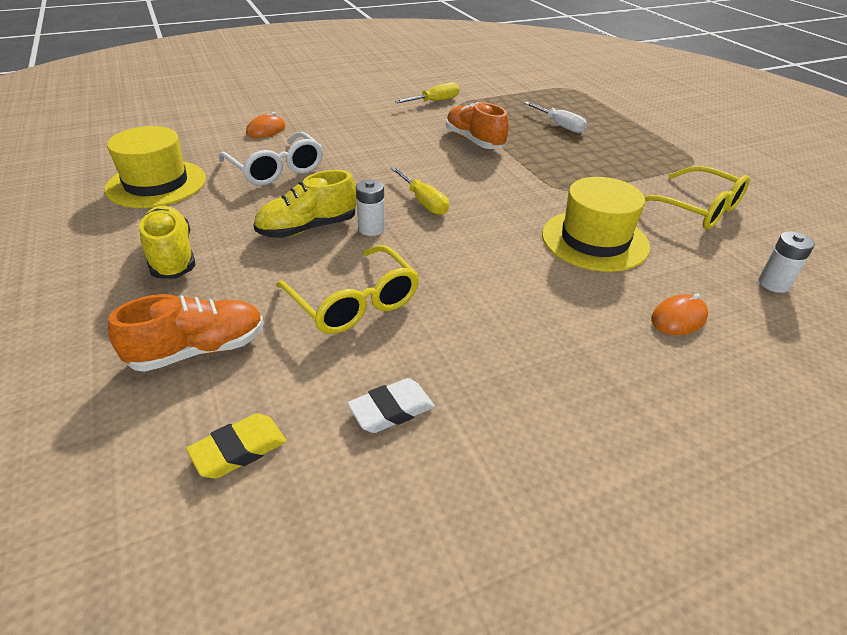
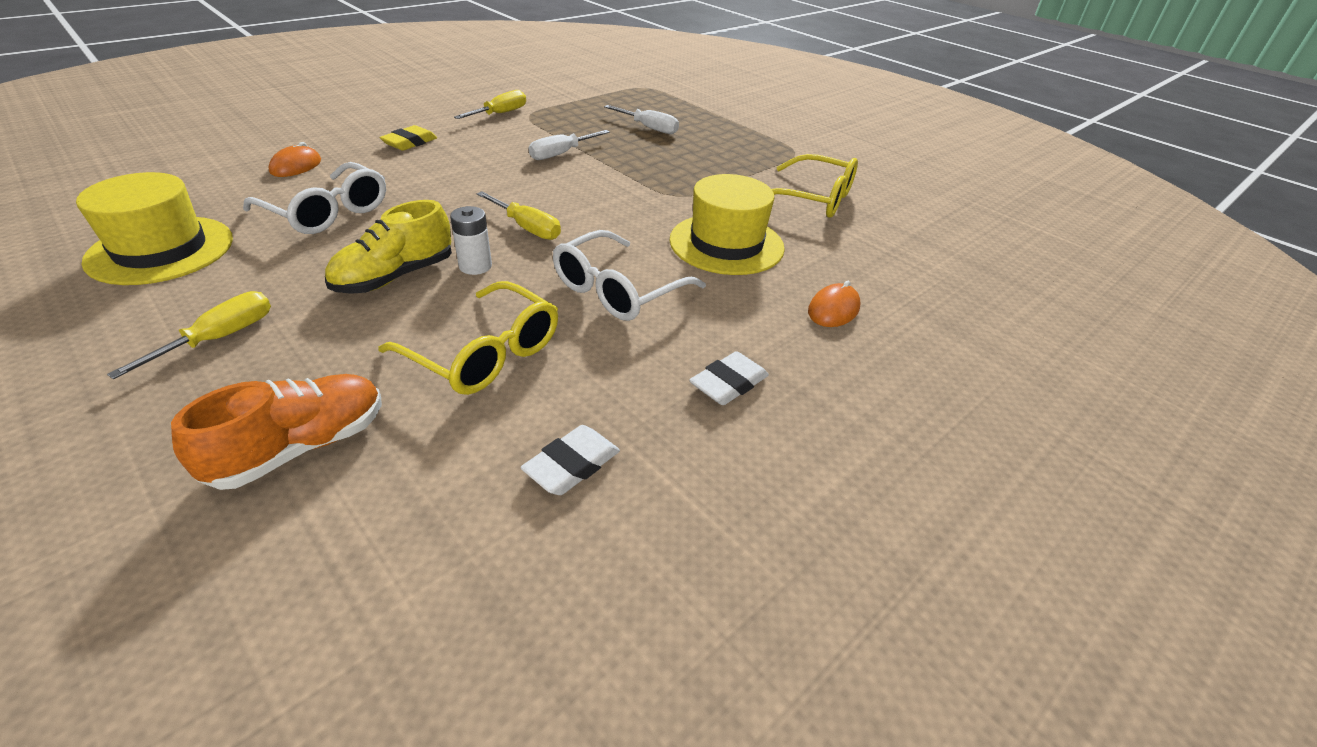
camera: 20 degrees left, 0 degrees up
(172, 256) = (219, 338): yellow shoe -> yellow screwdriver
(239, 450) = (400, 554): yellow eraser -> yellow eraser (410, 142)
(474, 141) = (561, 154): orange shoe -> white screwdriver
(481, 267) = (618, 290): none -> white glasses
(551, 368) = (728, 383): none -> white eraser
(774, 284) = (906, 261): white battery -> none

